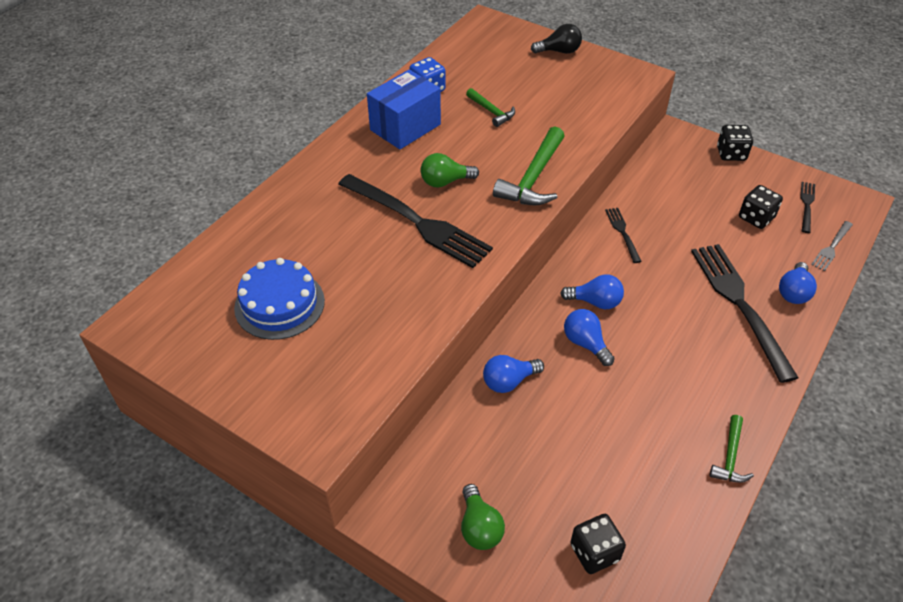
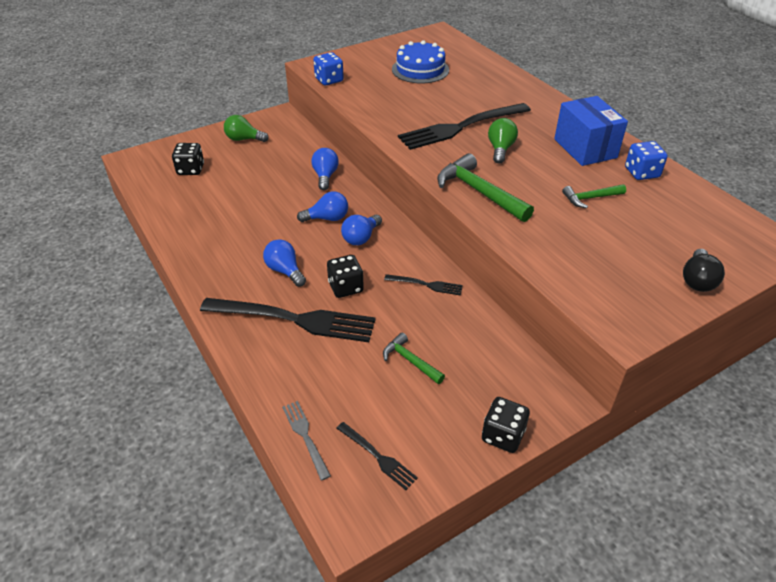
camera: 115 degrees right, 5 degrees down
(362, 397) = (329, 80): none -> blue dice
(730, 456) = (184, 245): green hammer -> green hammer (410, 361)
(756, 218) = (387, 395): black dice -> black dice (345, 287)
(793, 292) = (278, 365): blue light bulb -> blue light bulb (285, 271)

